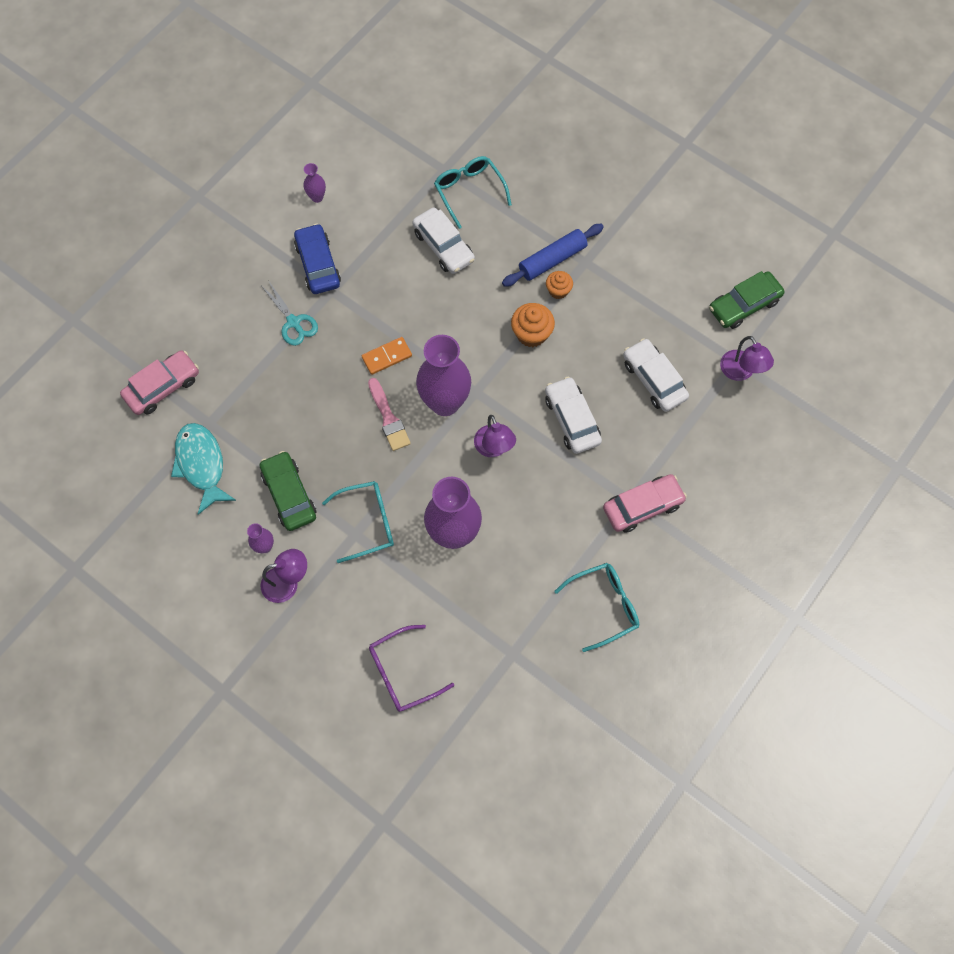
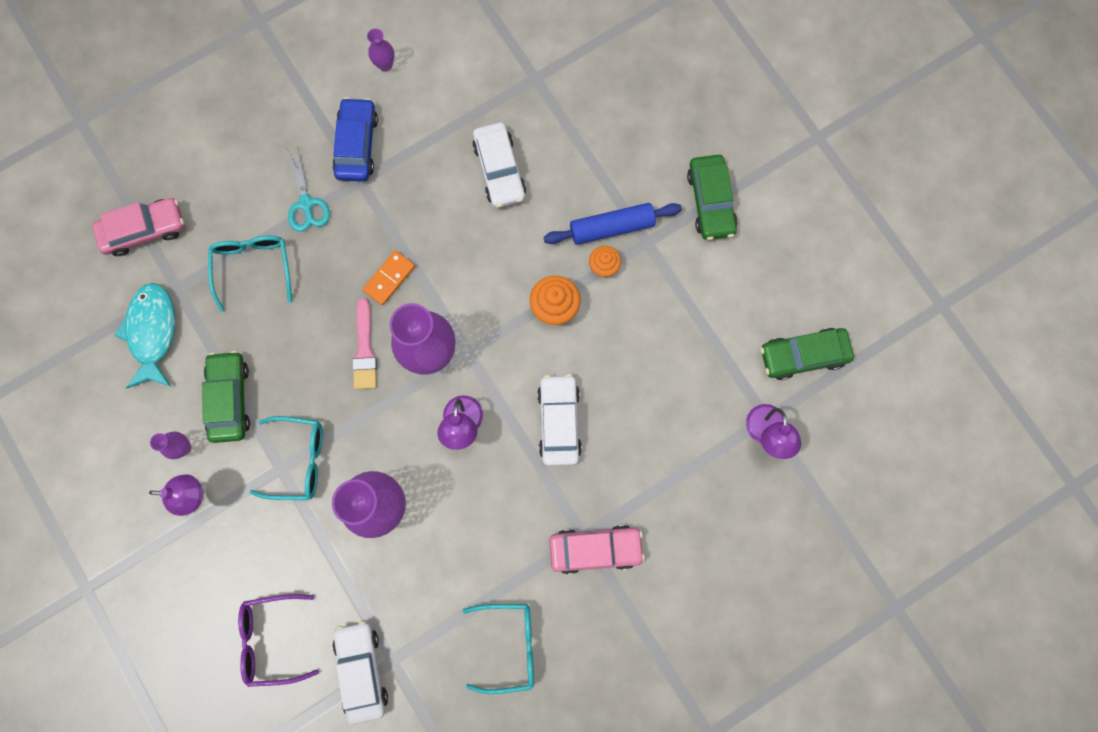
camera: 20 degrees right, 10 degrees up
(387, 357) = (389, 278): orange domino -> orange domino turned 45 degrees counterclockwise
(469, 191) = (552, 114): turquoise glasses -> turquoise glasses (253, 267)
(622, 216) = (710, 201): none -> green car
(654, 379) = (667, 407): white car -> white car (362, 670)

